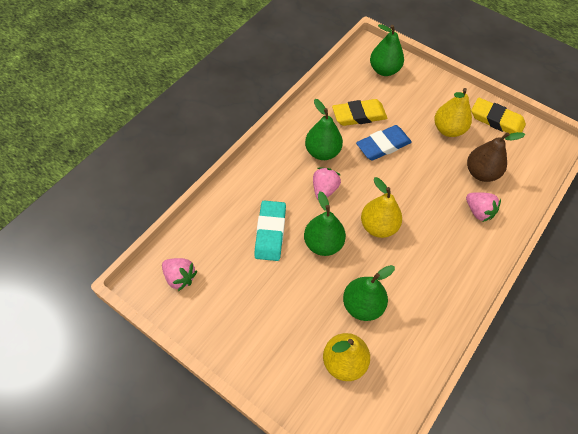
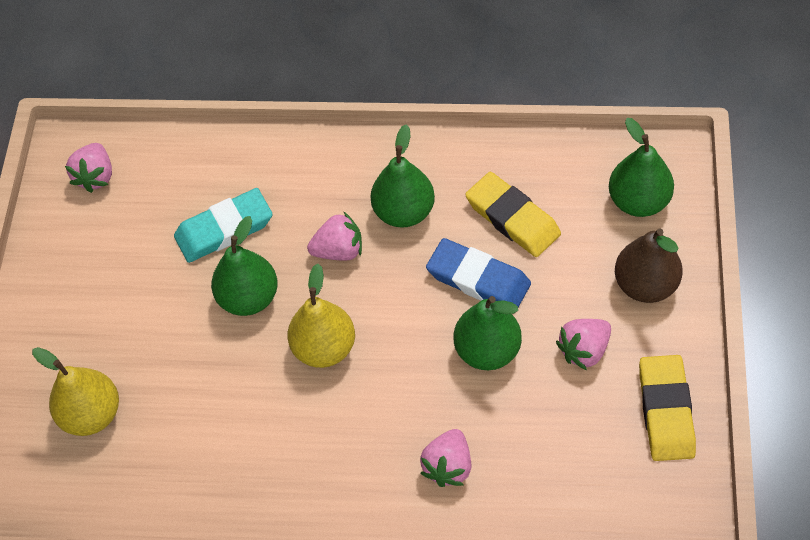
camera: 65 degrees right, 0 degrees up
(362, 305) = (185, 393): green pear -> green pear (487, 350)
(448, 129) = (584, 350): yellow pear -> pink strawberry
(481, 173) = (529, 437): brown pear -> brown pear (645, 285)

